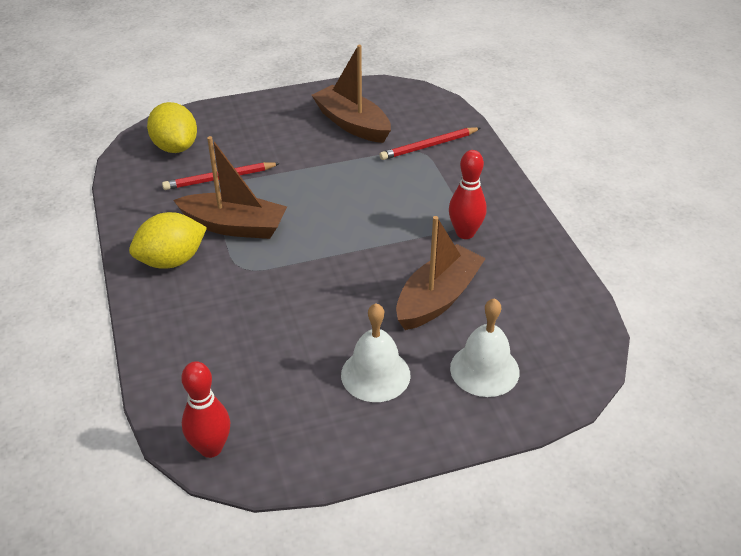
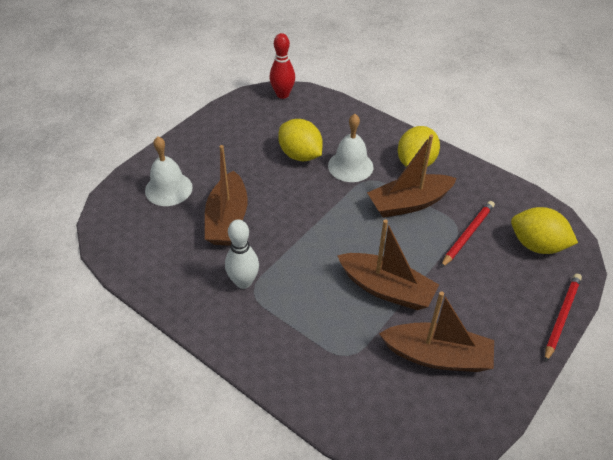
camera: 145 degrees right, 5 degrees up
(286, 334) = (300, 155): none -> yellow lemon
(341, 174) = (386, 289): none -> brown boat
(375, 374) = (231, 158): white bell -> white bell (350, 166)
(429, 146) = (344, 367): red pencil -> red pencil (561, 317)
(465, 233) = (243, 282): red bowling pin -> white bowling pin

